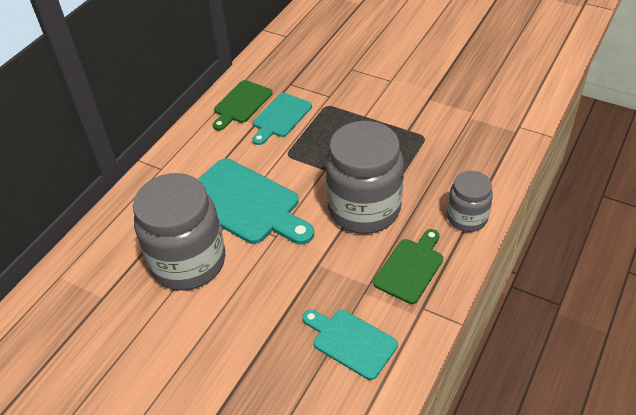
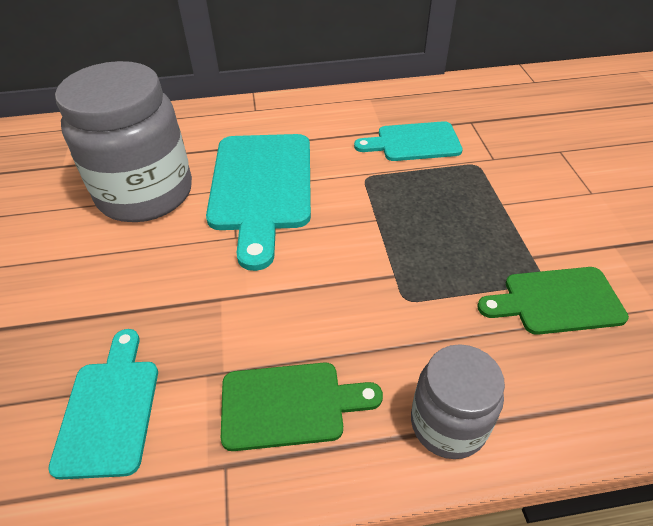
camera: 50 degrees right, 0 degrees up
(241, 104) = (398, 107): green cutting board -> green cutting board (556, 301)
(364, 209) = (349, 291): grey jar -> none

